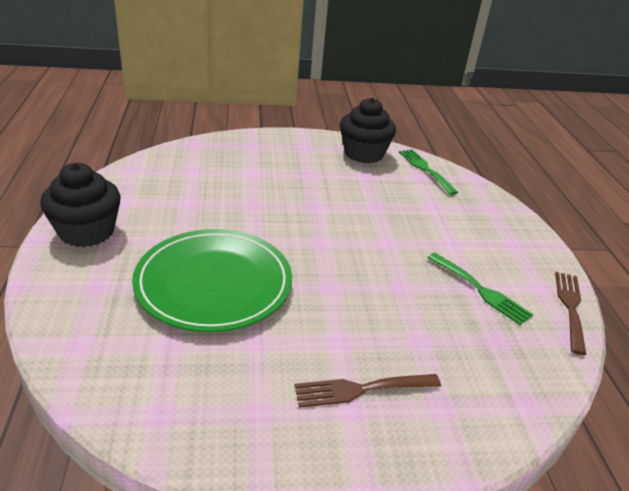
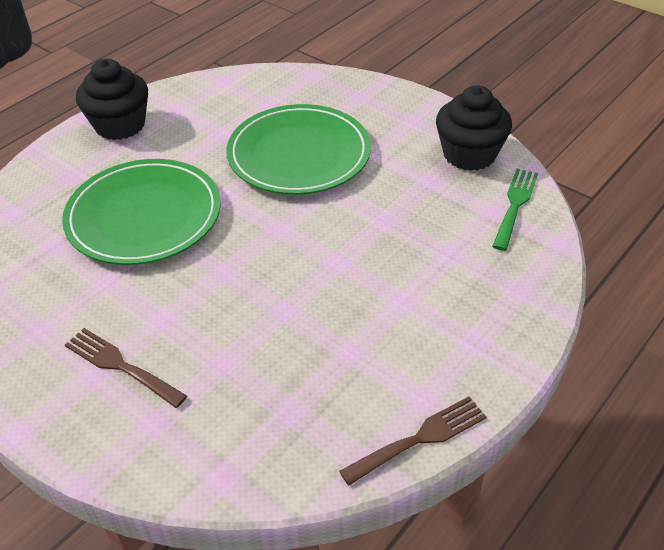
camera: 50 degrees right, 10 degrees up
(265, 193) = (299, 154): none -> green plate
(481, 290) = (353, 360): green fork -> none

